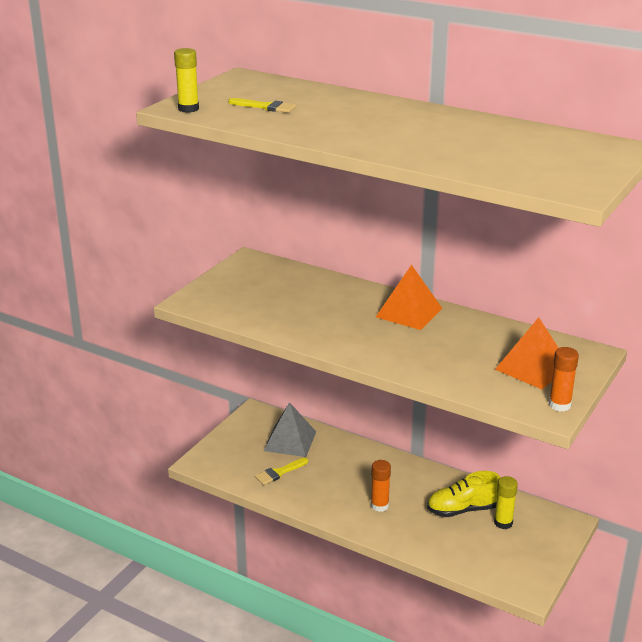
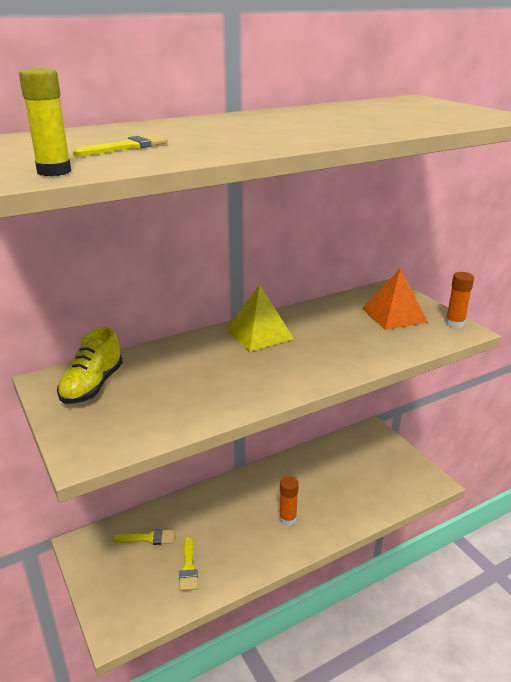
camera: 60 degrees left, 0 degrees up
(290, 441) = (148, 538): grey pyramid -> yellow brush
(409, 312) = (259, 334): orange pyramid -> yellow pyramid
(463, 509) = (325, 473): yellow shoe -> yellow shoe (92, 386)
(503, 523) = (354, 460): yellow glue stick -> none

